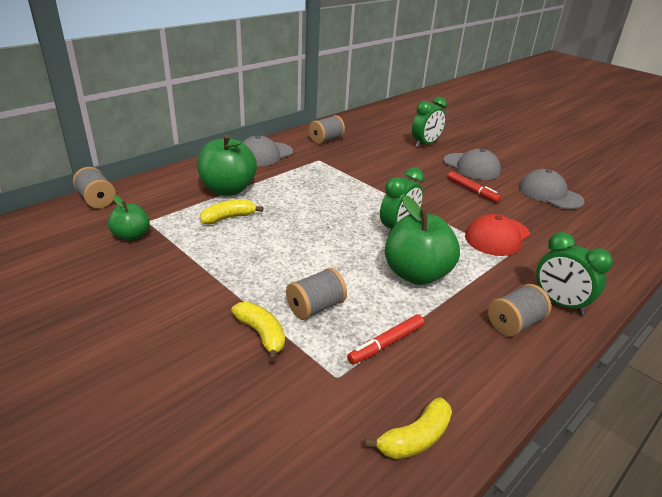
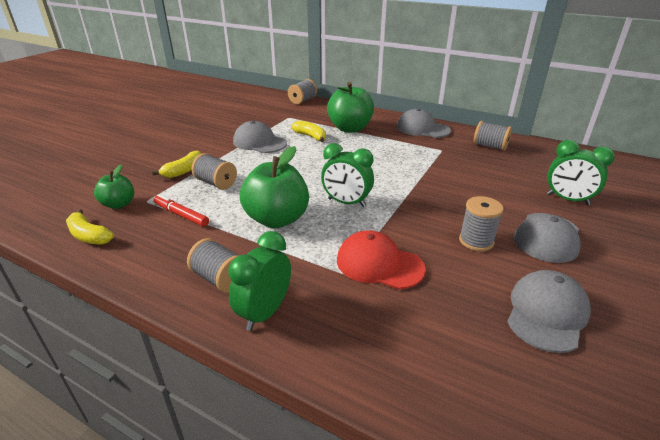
camera: 75 degrees right, 0 degrees up
(131, 236) = (269, 117): green apple -> green apple (119, 204)
(215, 257) = (259, 142): none -> grey cap
(472, 191) = (476, 241): red marker -> grey spool

